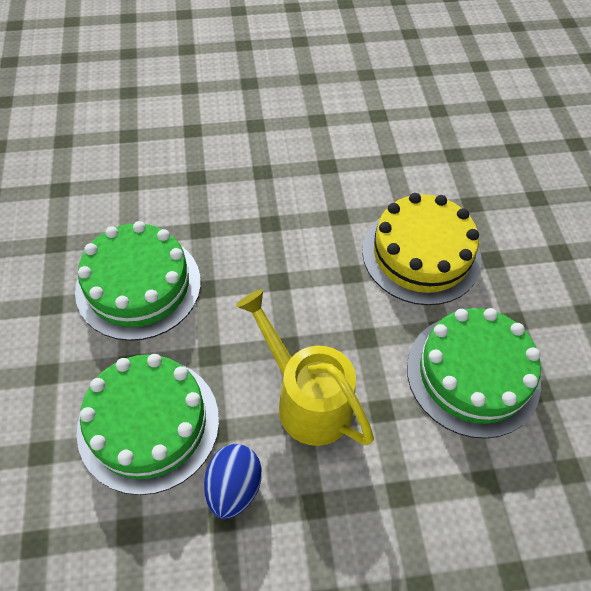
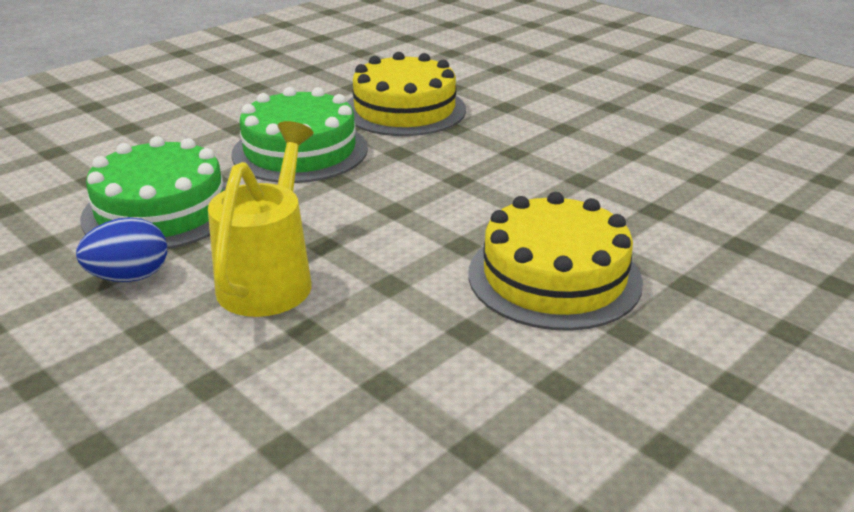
camera: 55 degrees right, 25 degrees down
(137, 185) = (404, 110): none -> yellow cake
(473, 374) = (431, 378): green cake -> none

